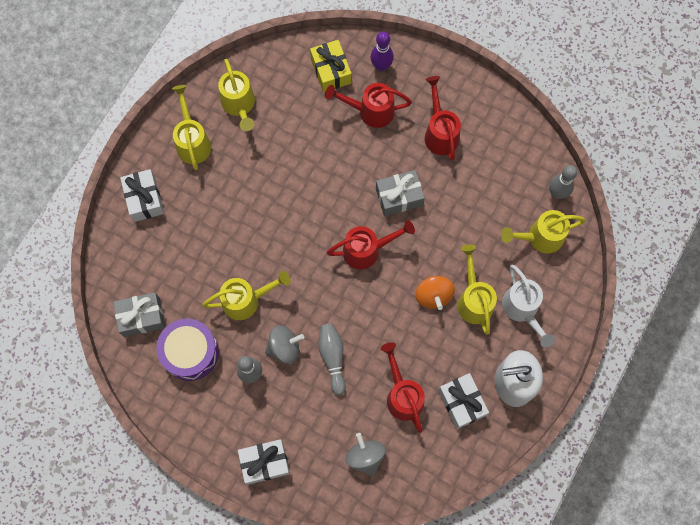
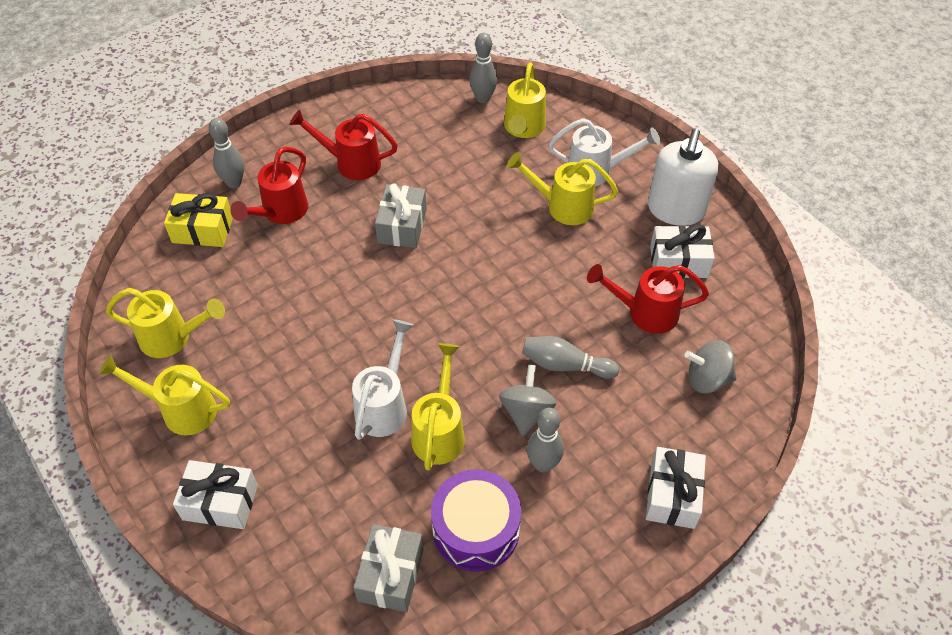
camera: 65 degrees left, 20 degrees down
(249, 258) = (384, 405): none -> white watering can
(367, 250) = (448, 280): red watering can -> none
(381, 66) = (234, 183): purple bowling pin -> grey bowling pin
(433, 295) = (539, 239): orange spinning top -> none

